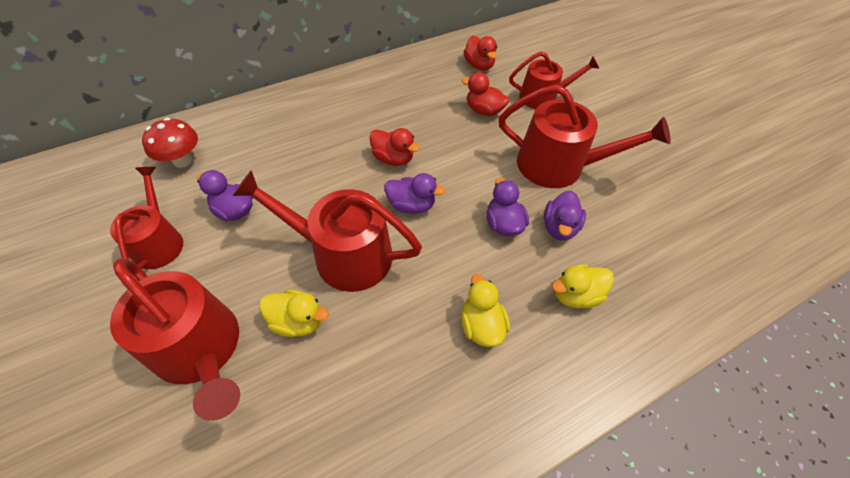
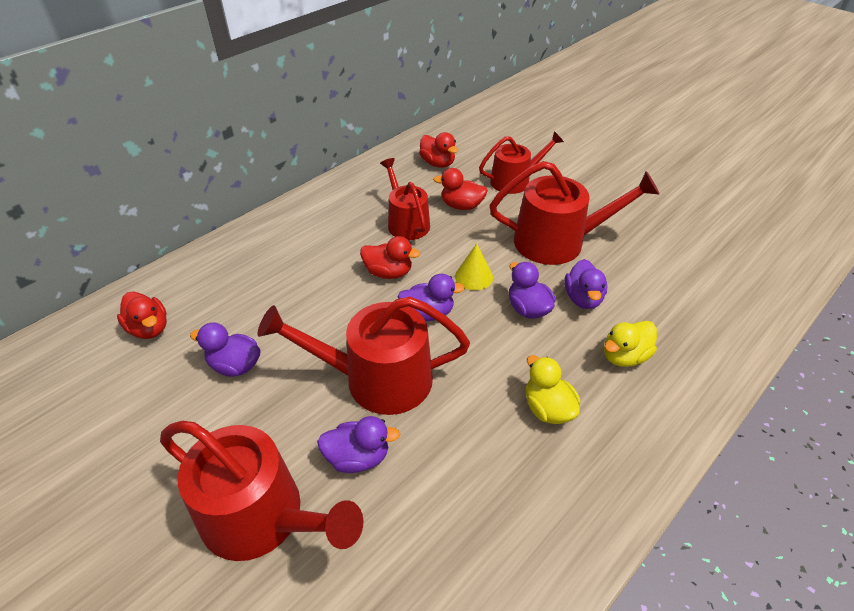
camera: 15 degrees left, 10 degrees down
(159, 242) = (160, 420): red watering can -> red watering can (406, 222)
(182, 160) = (149, 328): red mushroom -> red duck
(298, 321) = (358, 457): yellow duck -> purple duck
(466, 181) = (474, 276): none -> yellow cone

